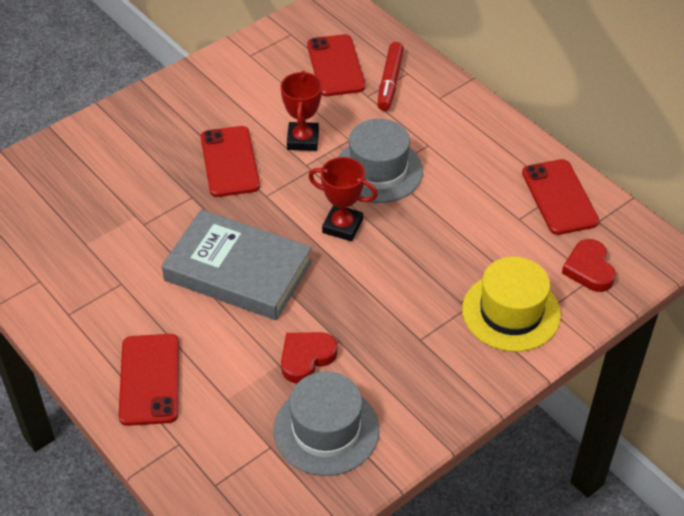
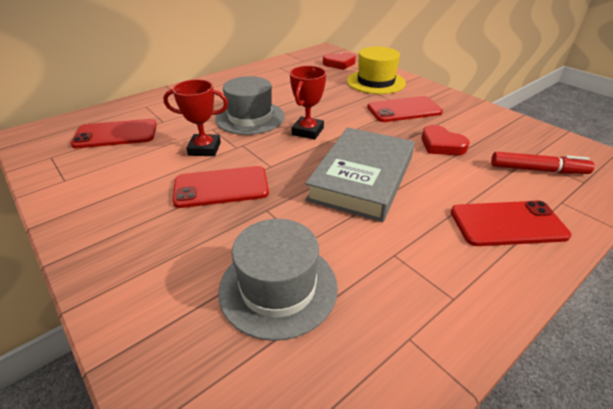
camera: 90 degrees left, 10 degrees down
(326, 430) = (499, 137): grey hat -> grey hat (278, 287)
(390, 82) = (152, 112): red marker -> red marker (537, 170)
(559, 197) = (284, 67): red phone -> red phone (404, 110)

